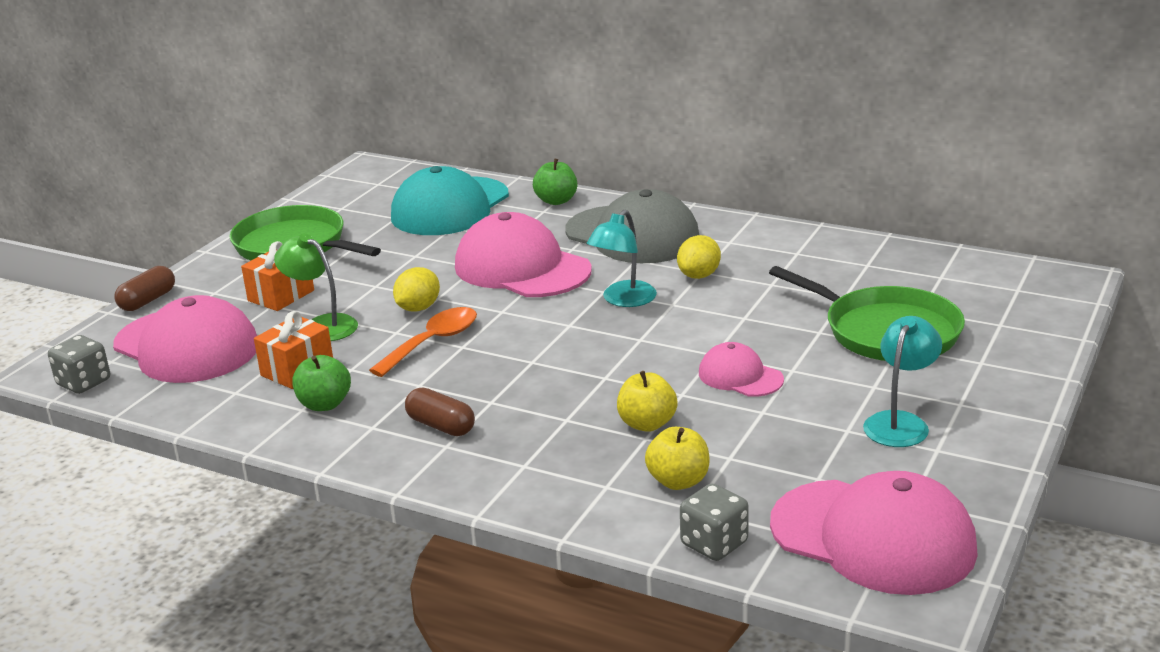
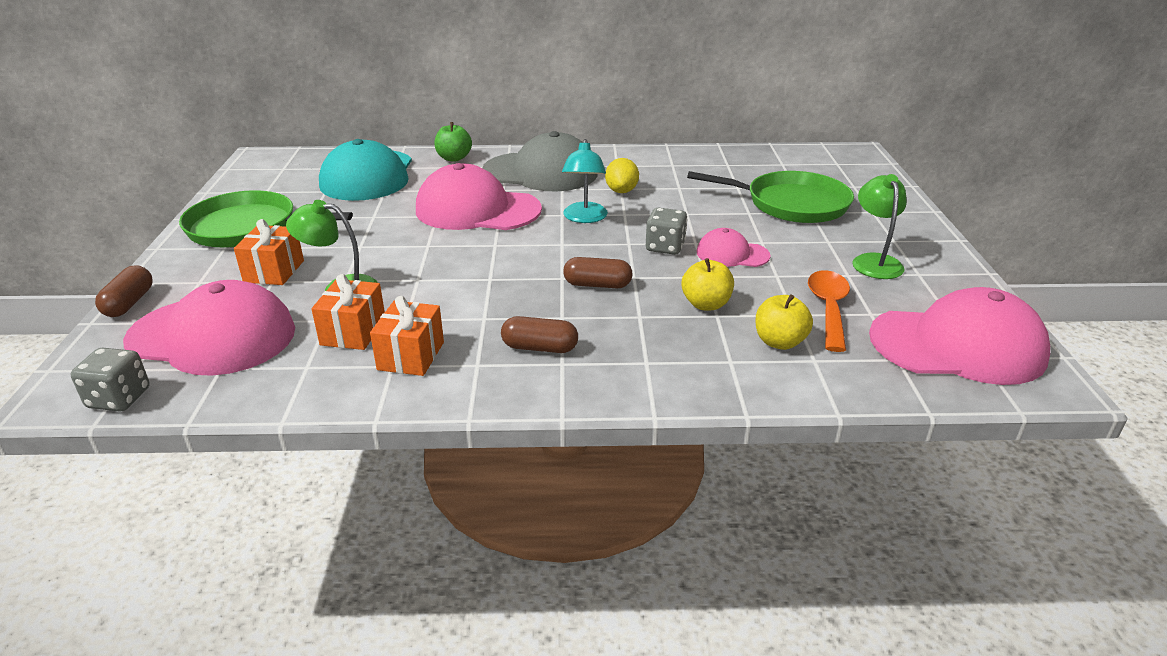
camera: 30 degrees left, 5 degrees up
(324, 404) = (411, 356): green apple -> orange gift
(418, 308) = (419, 256): yellow lemon -> none
(433, 342) = (460, 281): orange spoon -> orange spoon (828, 308)
(559, 377) = (597, 285): none -> brown capsule
(714, 544) = (862, 383): grey dice -> grey dice (665, 247)
(900, 422) = (874, 261): turquoise lamp -> green lamp

